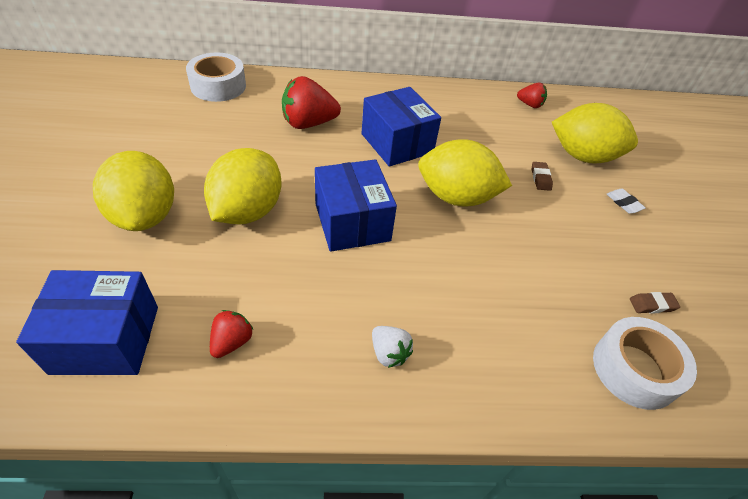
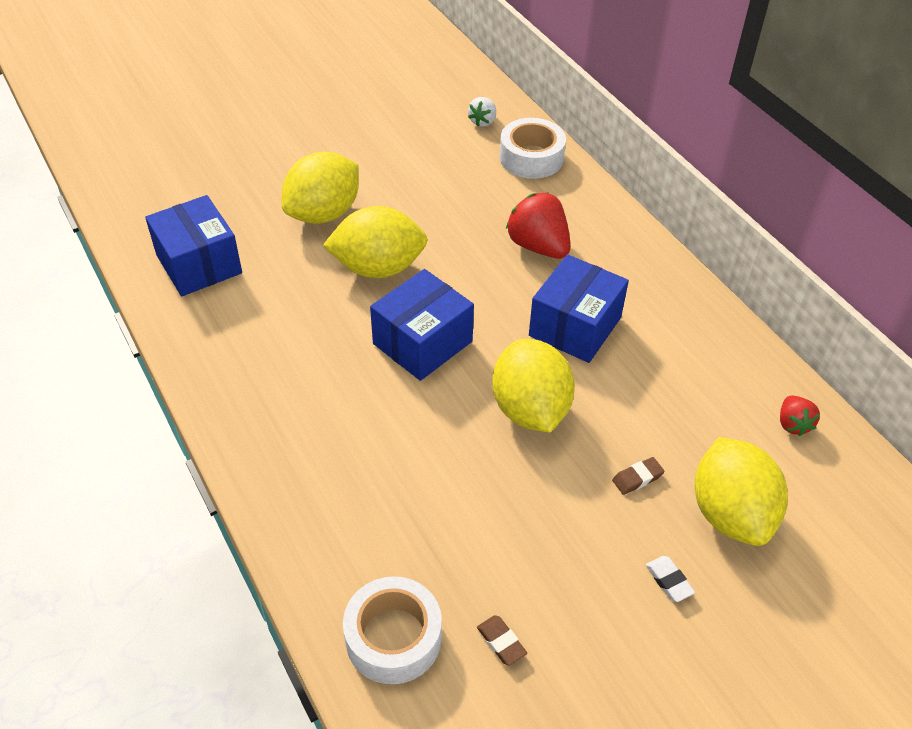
camera: 65 degrees right, 0 degrees up
(232, 342) = (238, 330): red strawberry -> none
(389, 353) = (288, 431): white strawberry -> white strawberry (483, 121)
(623, 203) = (669, 581): white eraser -> white eraser turned 60 degrees counterclockwise

